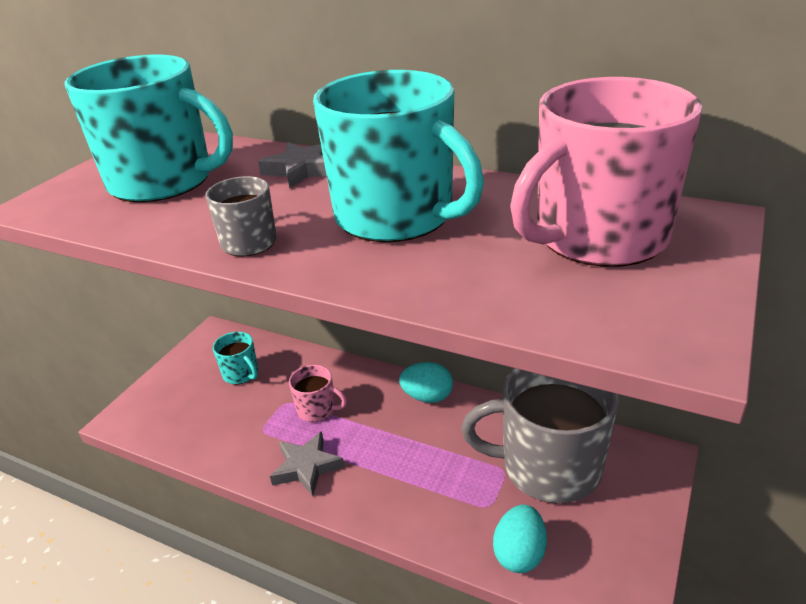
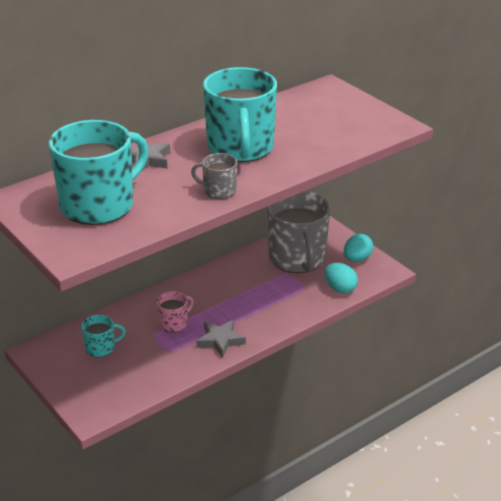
camera: 65 degrees left, 0 degrees up
(396, 216) = (240, 148): turquoise mug -> turquoise mug turned 105 degrees clockwise
(427, 397) = (207, 278): turquoise egg -> turquoise egg (357, 259)
(548, 467) = (297, 259): grey mug -> grey mug turned 45 degrees counterclockwise
(598, 237) = (315, 112): pink mug -> none

